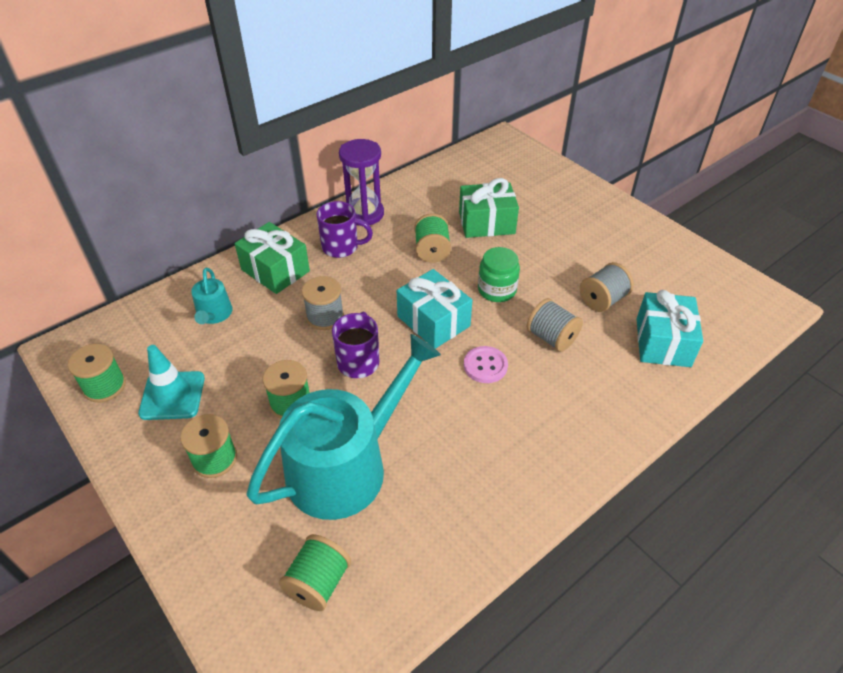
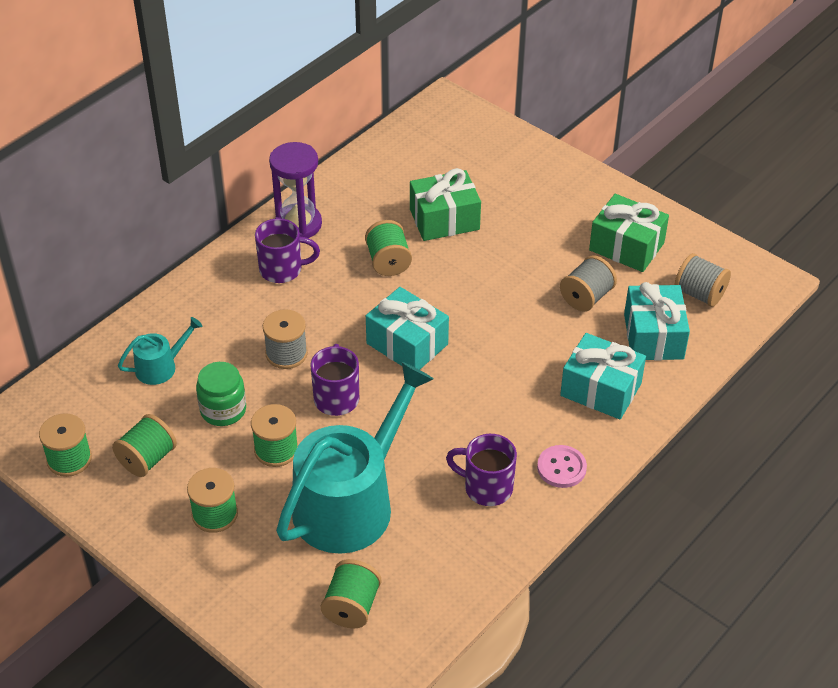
camera: 10 degrees left, 0 degrees up
(172, 395) = (147, 459): turquoise traffic cone -> green spool
(214, 314) = (160, 367): turquoise watering can -> turquoise watering can turned 105 degrees counterclockwise
(275, 270) = (213, 307): green gift -> green gift (626, 247)
(482, 470) = (486, 487): none -> purple mug
(485, 366) = (471, 385): pink button -> pink button (561, 468)
(497, 290) = (470, 300): green jar -> green jar (223, 410)
(551, 338) = (536, 346): grey spool -> grey spool (699, 294)
(607, 386) = (600, 390): none -> turquoise gift

